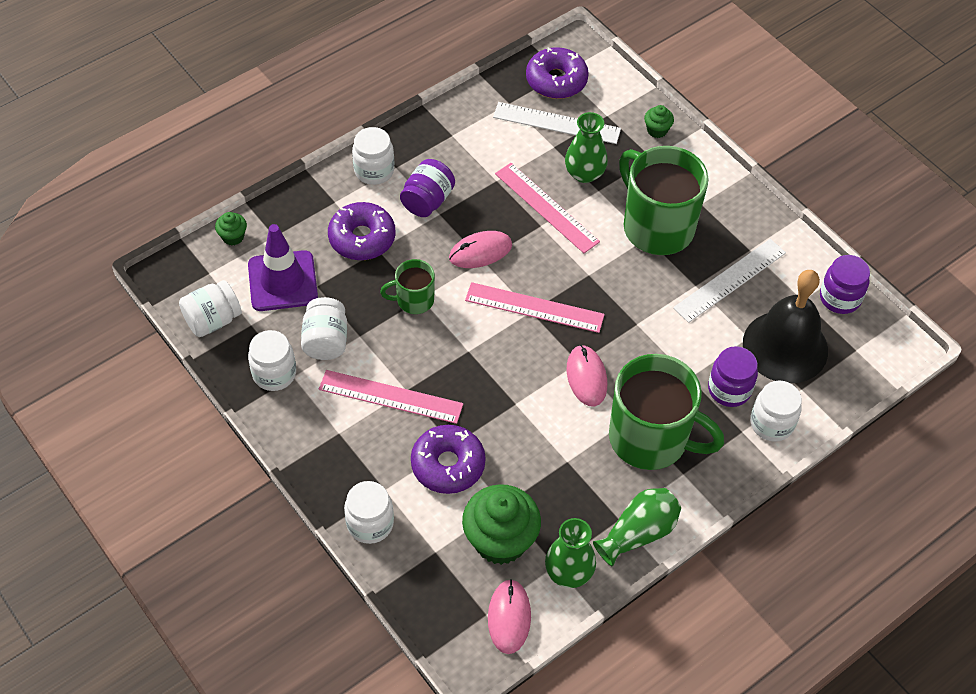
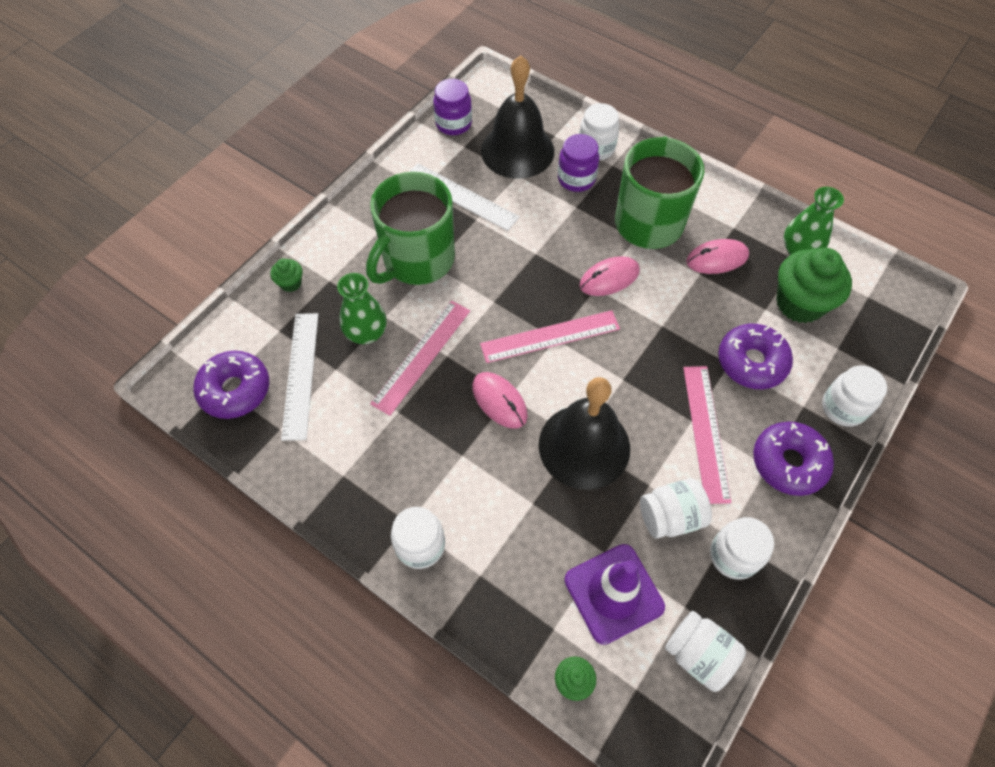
camera: 105 degrees left, 5 degrees up
(362, 238) = (522, 525): purple donut -> purple donut (788, 462)
(414, 300) = (584, 446): green mug -> black bell
(427, 201) = (447, 472): purple jar -> none
(509, 617) = (861, 280): pink mouse -> pink mouse (717, 259)
(534, 307) = (550, 336): pink ruler -> pink ruler turned 75 degrees clockwise
(638, 533) = (739, 213): green vase -> none

